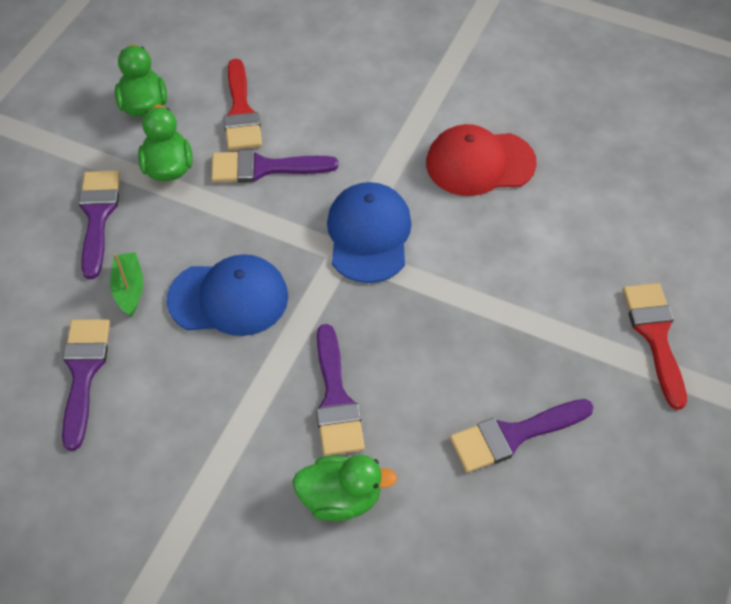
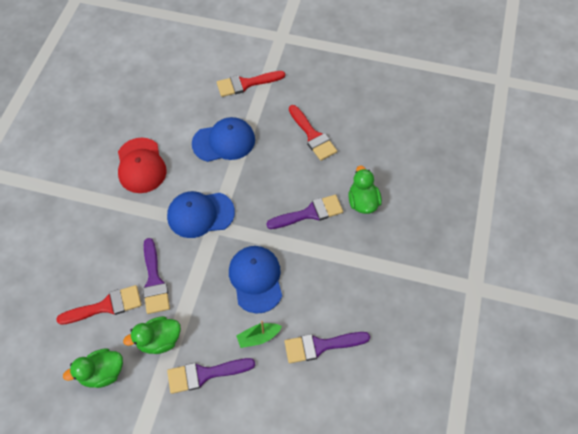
camera: 100 degrees left, 5 degrees up
(513, 435) = (312, 136): purple brush -> red brush
(515, 283) = (224, 141): none -> blue cap

